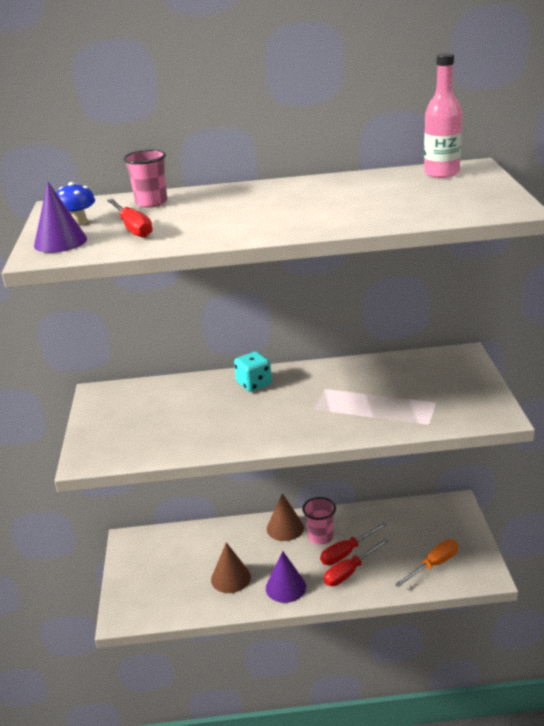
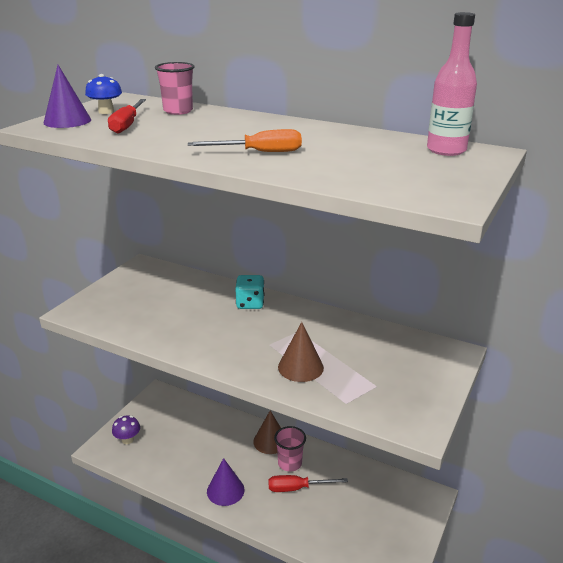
camera: 30 degrees right, 0 degrees up
(142, 595) = (127, 440): none -> purple mushroom
(230, 578) = (195, 460): brown cone -> brown cone (300, 367)
(349, 572) = (284, 506): red screwdriver -> none
(433, 565) = (358, 541): orange screwdriver -> orange screwdriver (259, 152)

